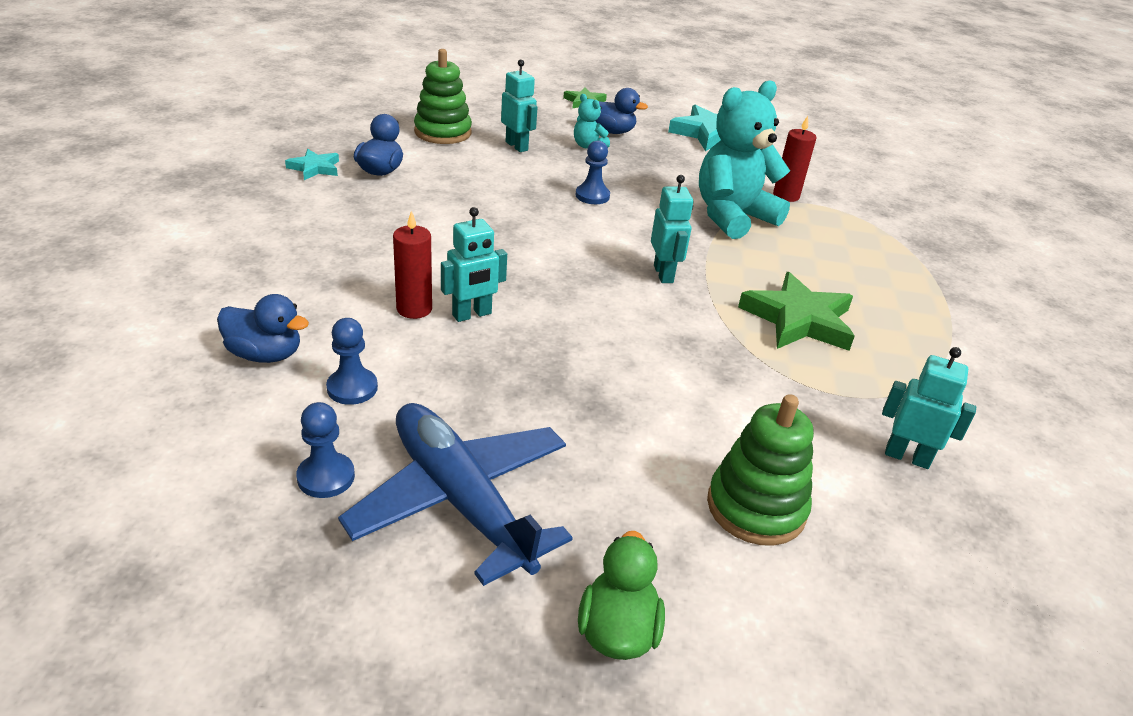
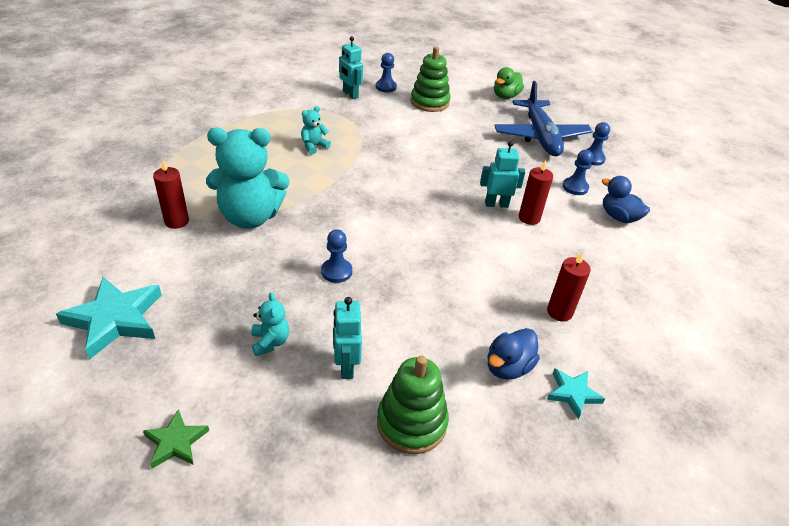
camera: 150 degrees left, 5 degrees up
(340, 218) = (559, 312): none -> red candle
(611, 131) = (217, 360): blue duck -> none
(663, 274) = (357, 192): turquoise robot -> none
(798, 319) = (314, 146): green star -> turquoise teddy bear
(884, 516) = (386, 87): none -> blue pawn

